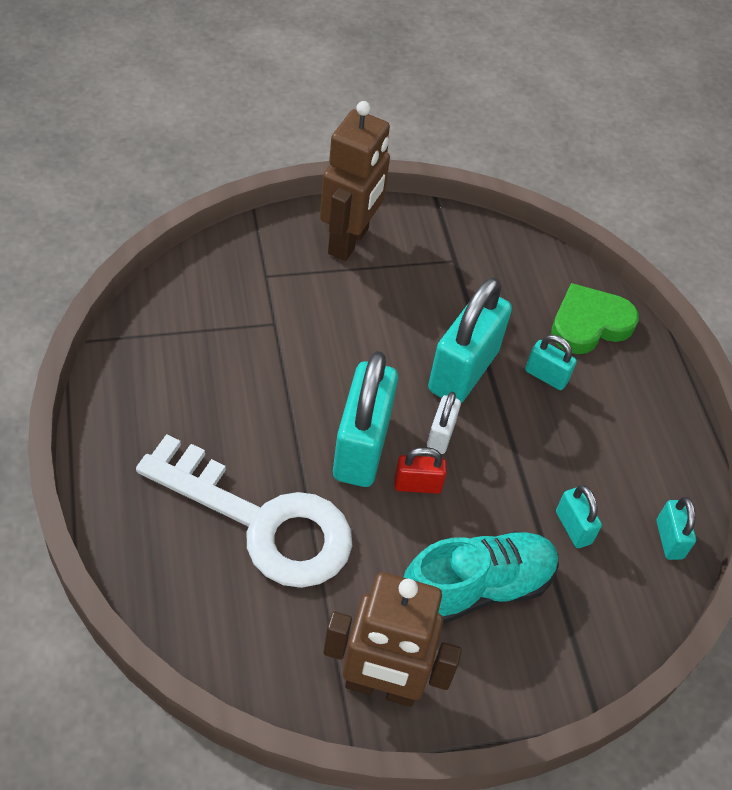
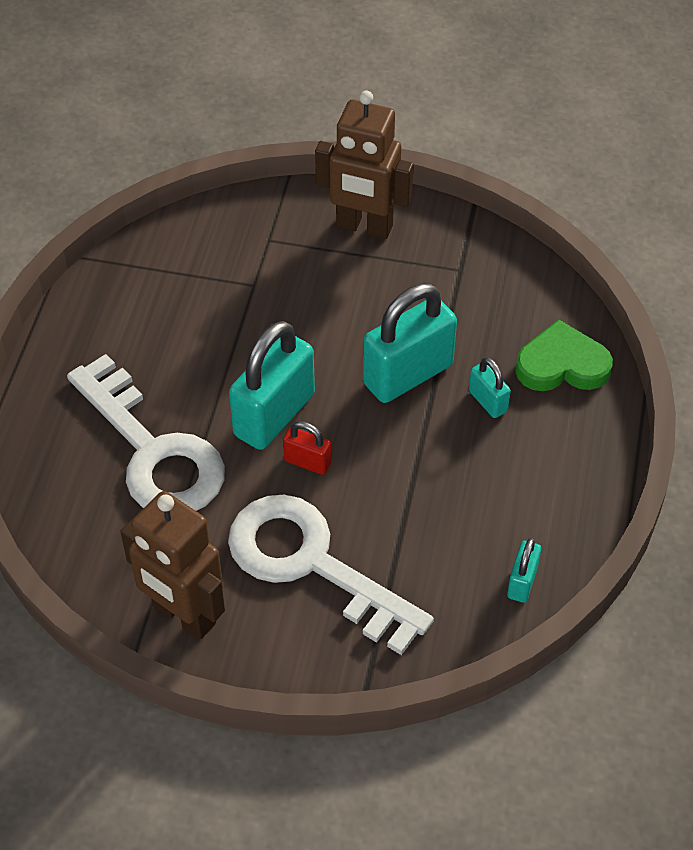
camera: 30 degrees right, 0 degrees up
(349, 241) = (364, 227): brown robot -> brown robot turned 60 degrees clockwise
(440, 435) = (353, 425): white padlock -> none
(476, 588) = (312, 564): turquoise shoe -> white key
(573, 527) = (433, 542): turquoise padlock -> none

